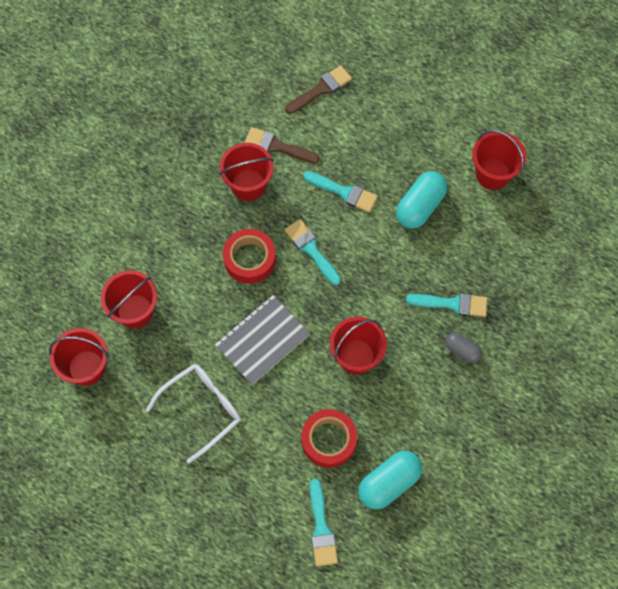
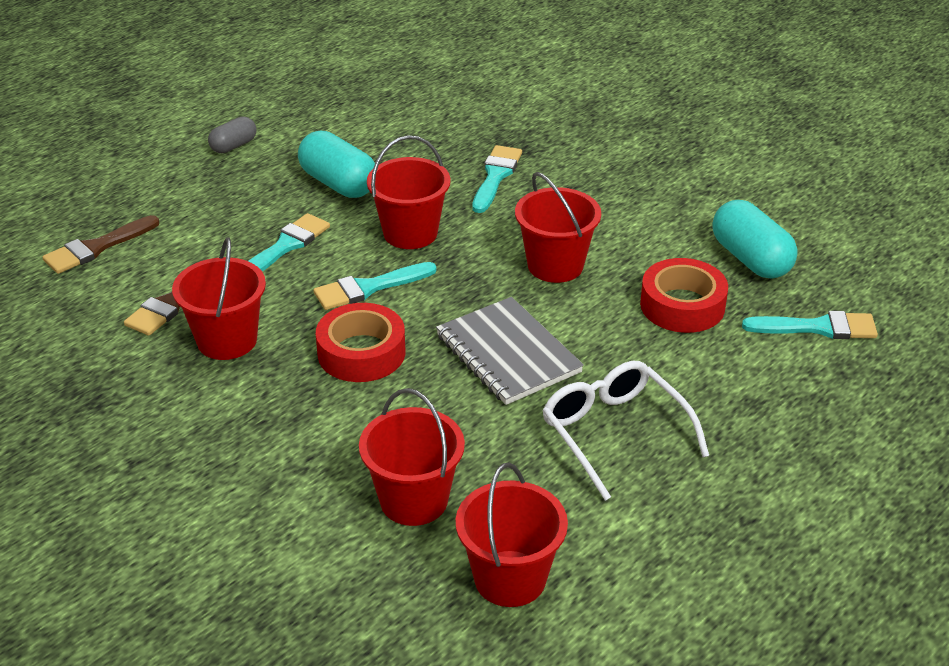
camera: 80 degrees left, 30 degrees down
(321, 89) = (96, 248): brown brush -> brown brush turned 105 degrees counterclockwise
(462, 350) = (565, 177): grey capsule -> grey capsule (233, 146)
(492, 174) = (315, 122): red bucket -> red bucket (410, 233)

